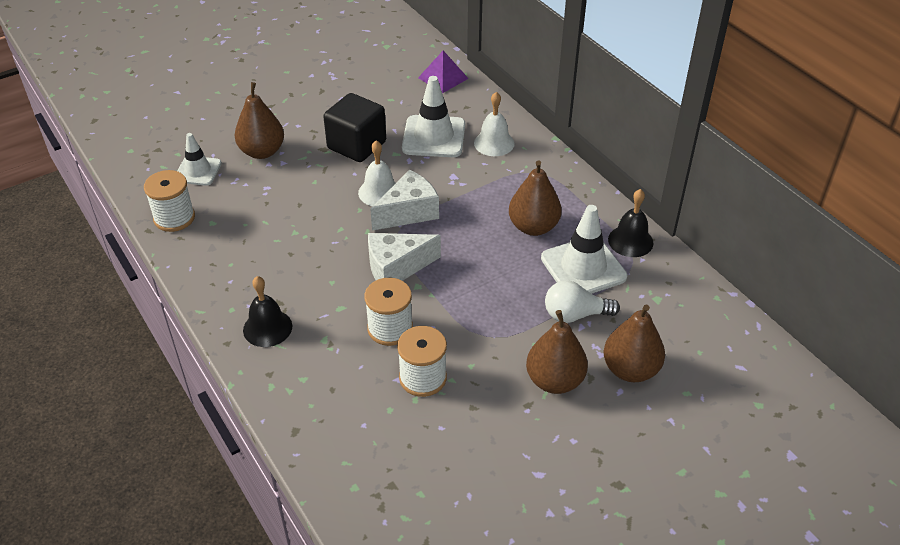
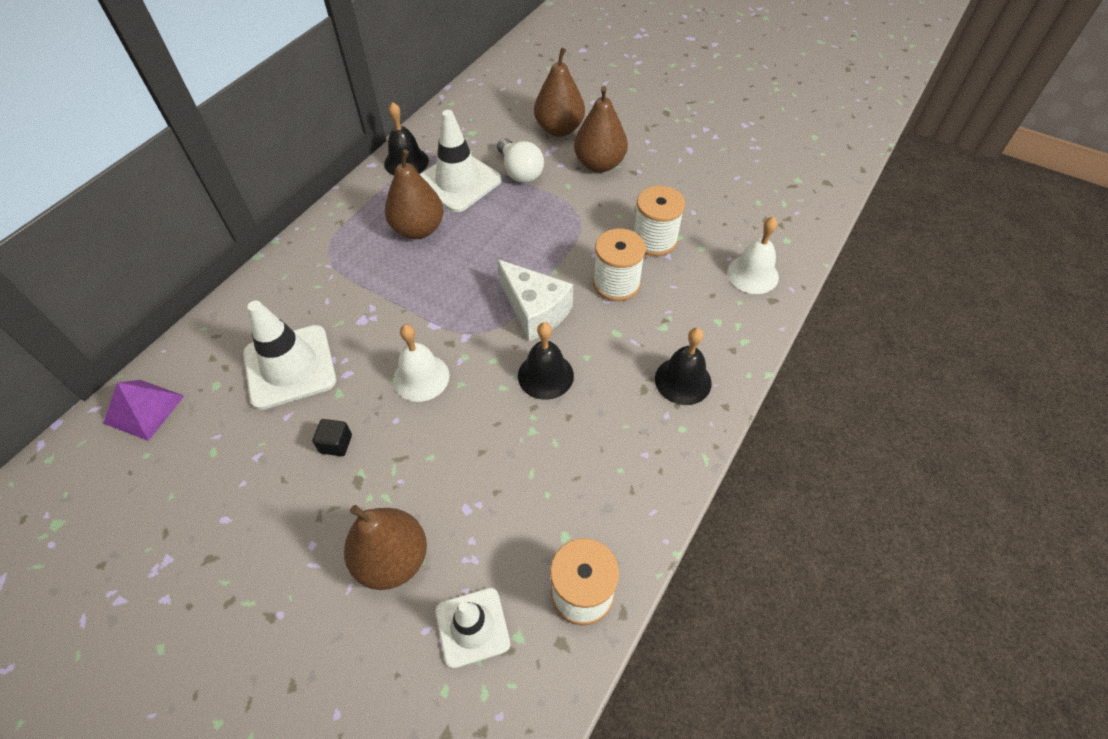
camera: 115 degrees left, 10 degrees up
(333, 253) = (545, 375): none -> black bell
(357, 145) = (336, 444): black cube -> black cube, size x0.41
(409, 212) = (443, 335): white cheese -> none
(494, 143) = (284, 304): white bell -> white bell (752, 274)

